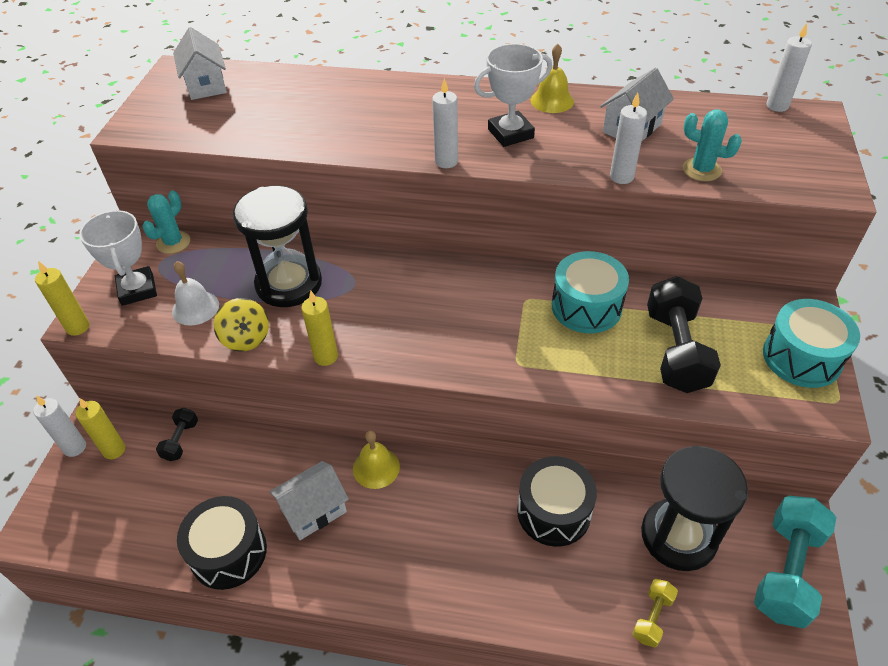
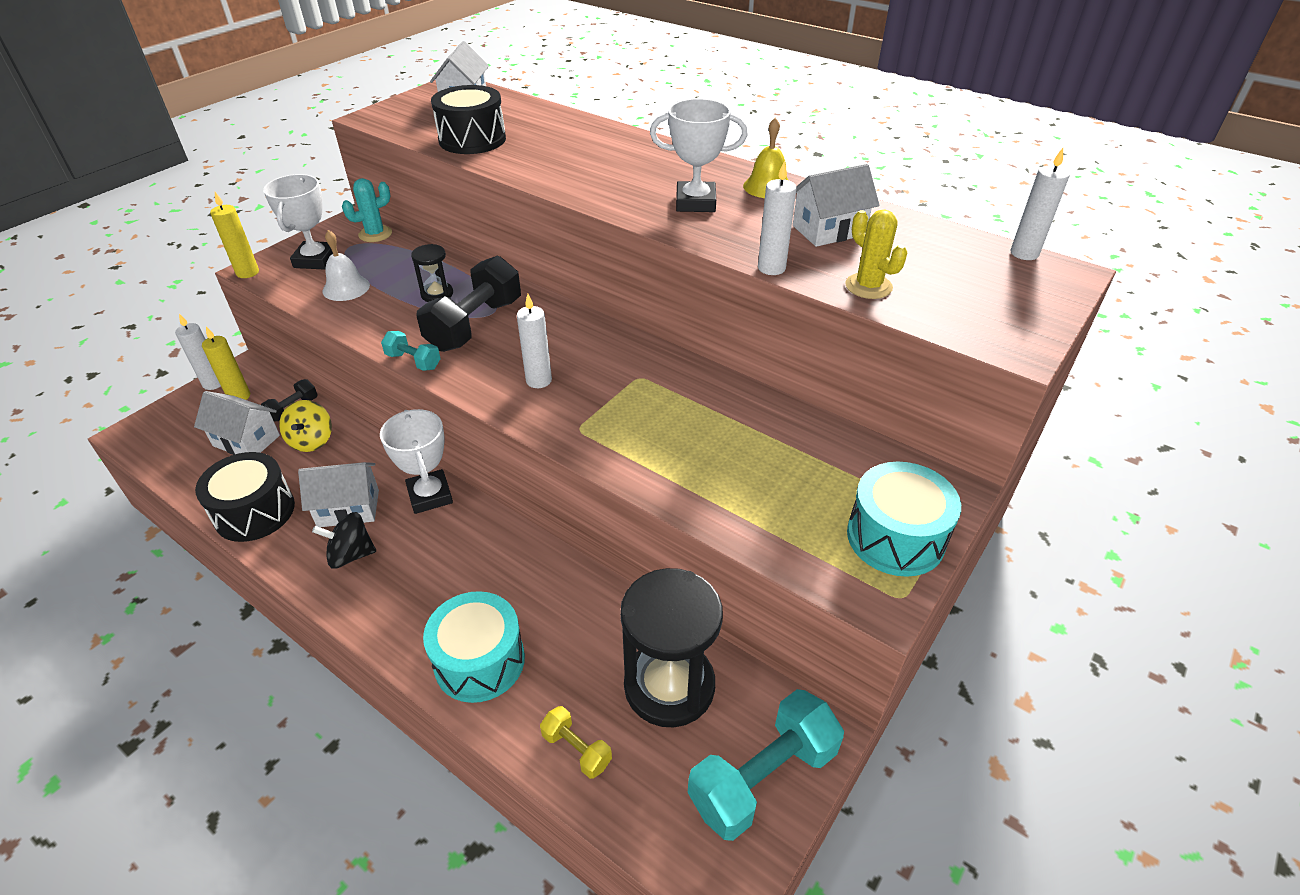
camera: 25 degrees right, 5 degrees down
(160, 490) = (246, 441): none -> white house
(246, 338) = (363, 324): yellow spinning top -> yellow spinning top (311, 440)
(289, 284) = (437, 294): black hourglass -> black hourglass, size x0.47
(326, 357) = (413, 361): yellow candle -> turquoise dumbbell
(351, 550) = (351, 555): none -> black spinning top
(376, 467) = (430, 495): yellow bell -> white trophy
(446, 161) = (609, 209): white candle -> white candle (539, 380)
(553, 512) = (559, 604): black drum -> black drum (472, 139)
(586, 307) = (694, 404): turquoise drum -> turquoise drum (479, 661)
(652, 617) = (576, 749): yellow dumbbell -> yellow dumbbell turned 75 degrees clockwise
(675, 350) = (753, 477): black dumbbell -> black dumbbell (475, 325)
(701, 170) = (868, 286): turquoise cactus -> yellow cactus

